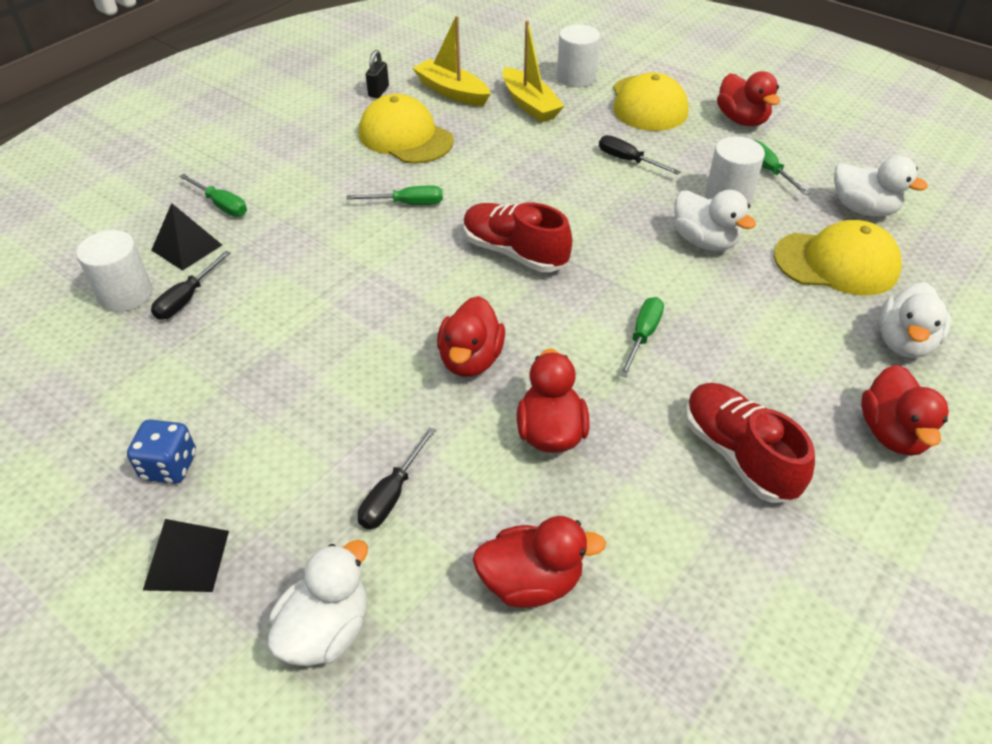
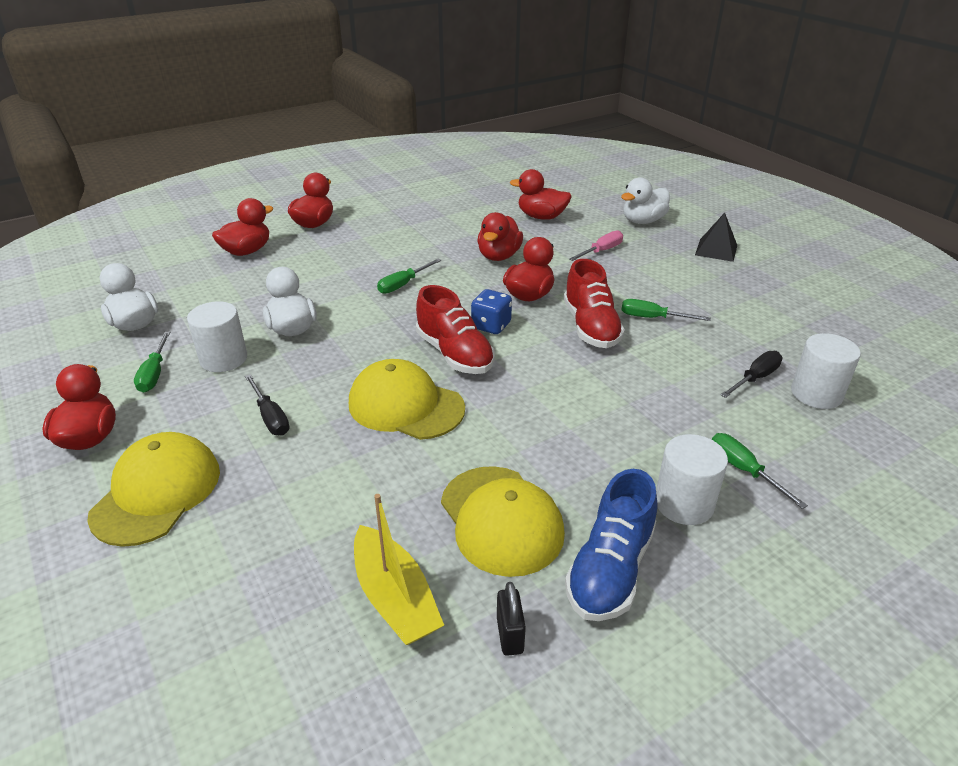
camera: 160 degrees left, 10 degrees down
(169, 466) = (737, 284): blue dice -> blue dice (491, 326)
(187, 247) = (770, 427): black pyramid -> none
(325, 128) = (610, 569): none -> blue shoe
(378, 91) = (510, 635): black padlock -> black padlock turned 45 degrees counterclockwise
(392, 494) = (601, 251): black screwdriver -> pink screwdriver
(407, 203) = (532, 422): green screwdriver -> green screwdriver (653, 318)
(530, 104) = (303, 535): yellow boat -> none
(576, 77) = (192, 575): white cylinder -> white cylinder (684, 503)
(738, 454) = (403, 231): red shoe -> red shoe (590, 327)
(836, 263) = (217, 295): yellow cap -> yellow cap (405, 406)
(904, 342) = (247, 251): white duck -> red duck

